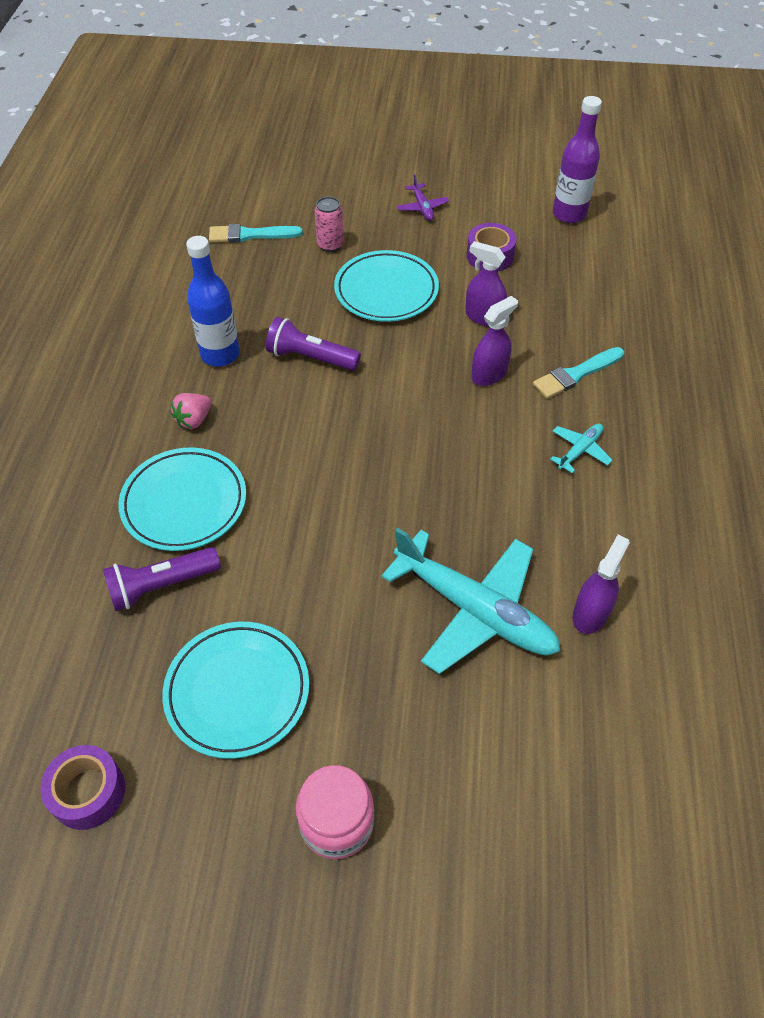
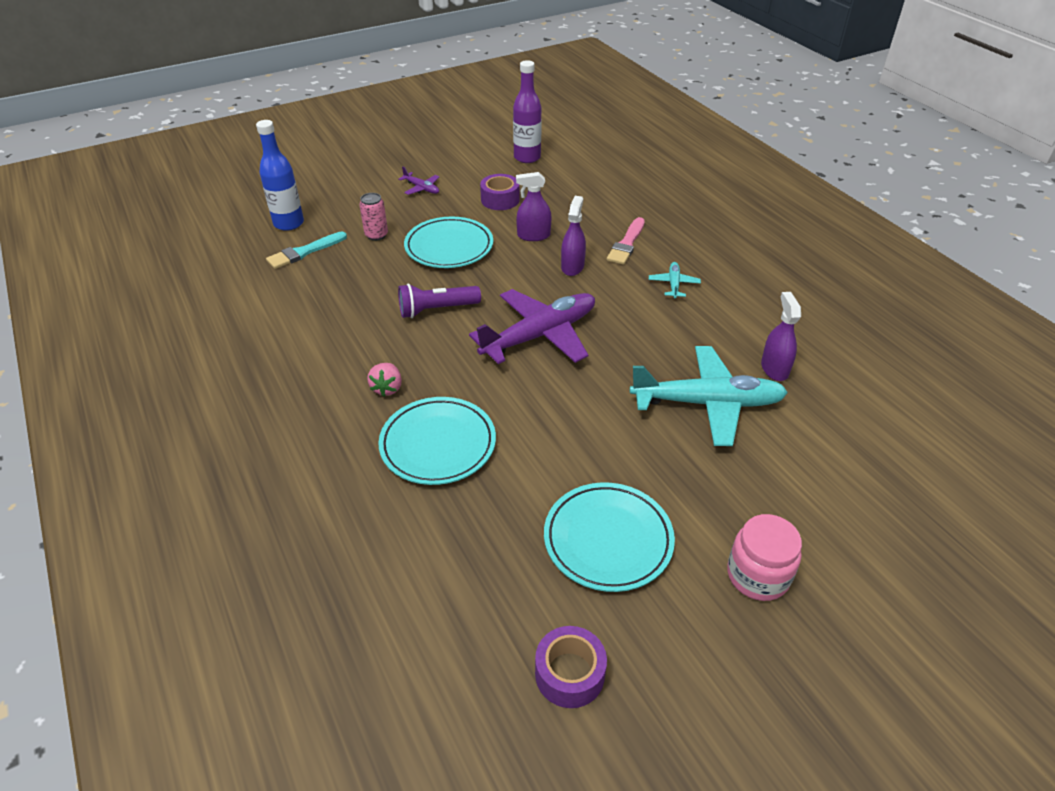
camera: 35 degrees left, 10 degrees down
(161, 586) = (478, 507): purple flashlight -> none
(220, 355) = (363, 337): blue bottle -> blue bottle (288, 223)
(380, 438) = (539, 335): none -> purple plane
(576, 374) = (626, 244): turquoise brush -> pink brush

